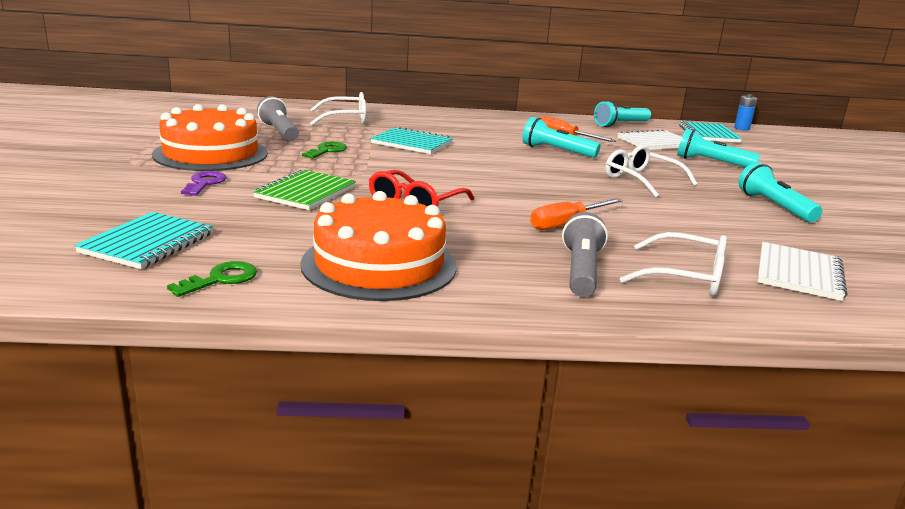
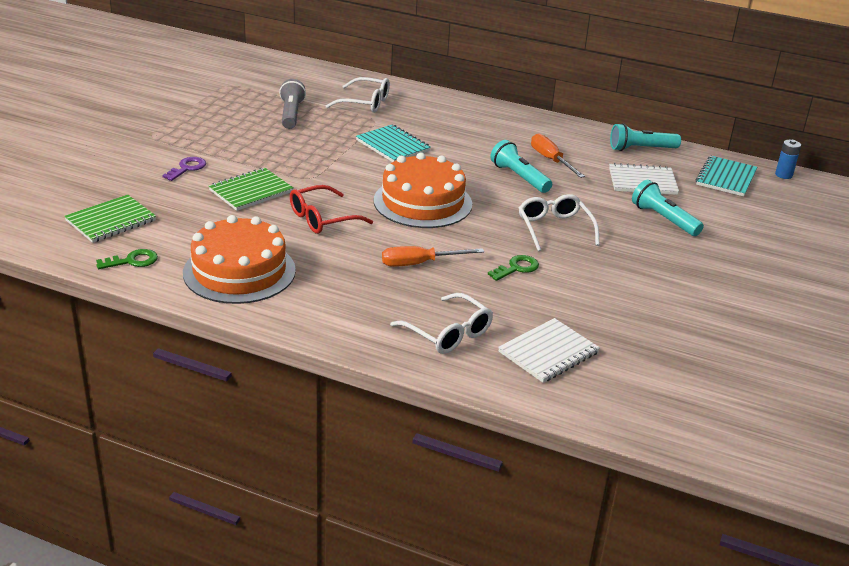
camera: 25 degrees right, 10 degrees up
(147, 243) = (111, 221): turquoise notebook -> green notebook
(211, 154) = (216, 134): orange cake -> orange cake (423, 202)
(327, 151) = (310, 144): green key -> green key (517, 268)
(581, 271) = (374, 309): grey flashlight -> none
(774, 206) = (641, 284): turquoise flashlight -> none

